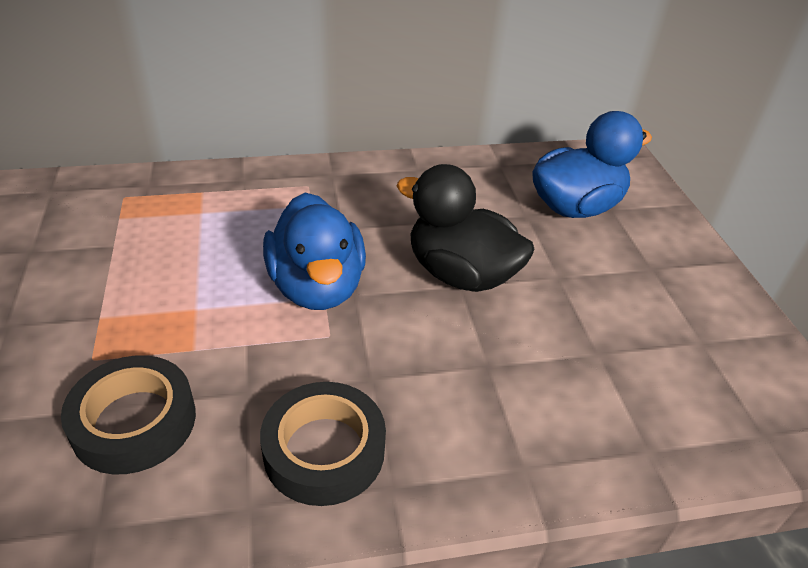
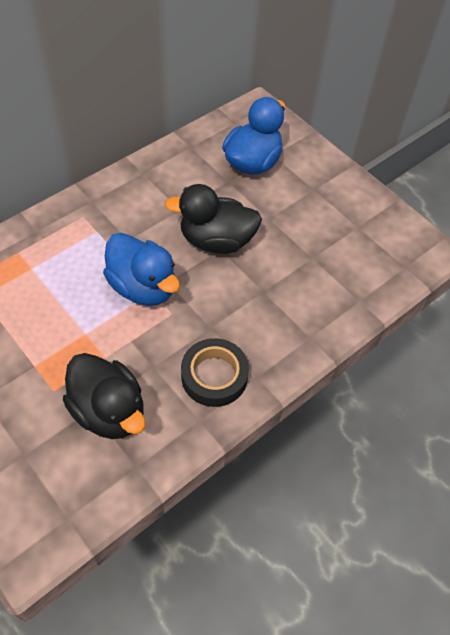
camera: 30 degrees left, 15 degrees up
(134, 422) = (109, 411): black tape -> black duck

